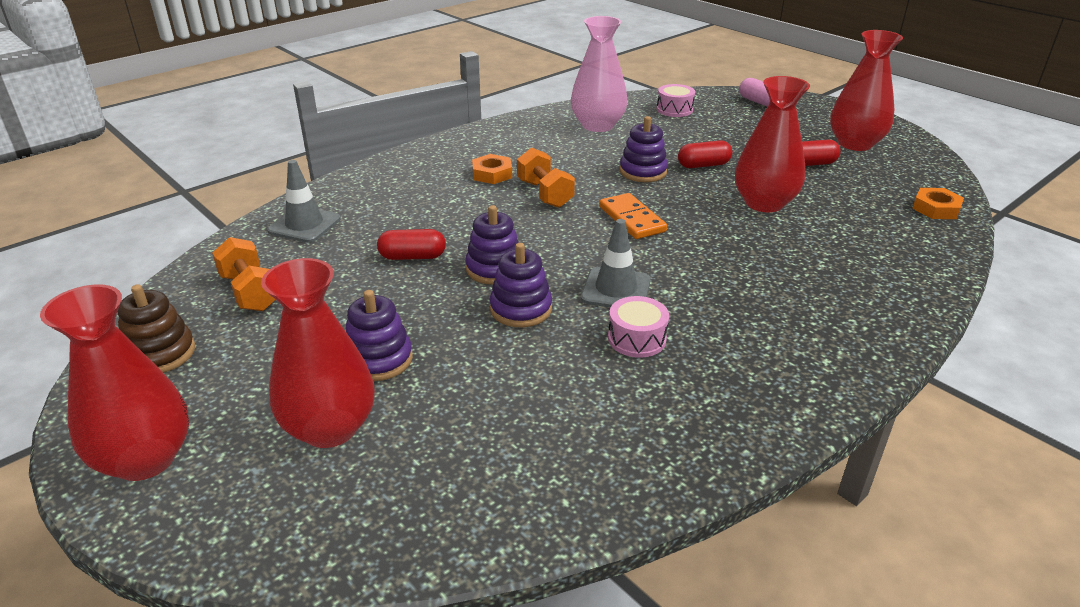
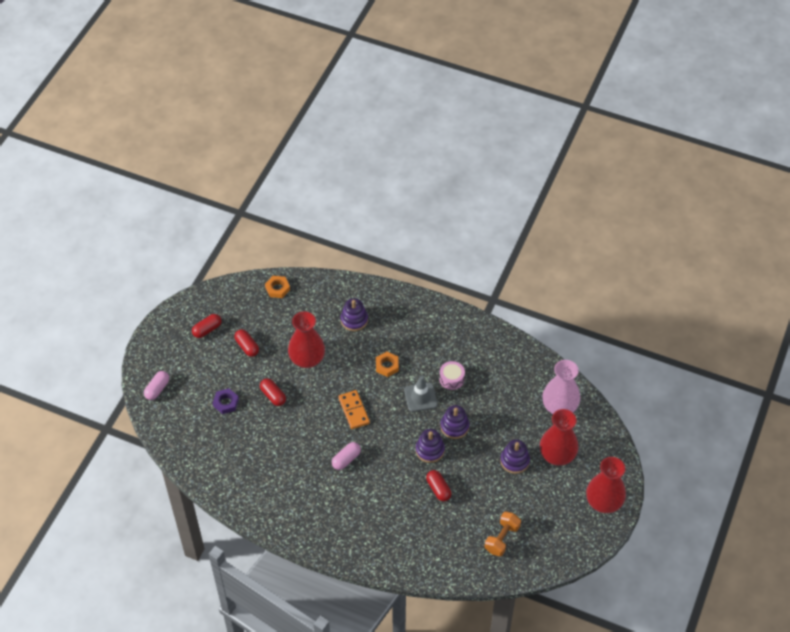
camera: 115 degrees left, 20 degrees up
(160, 354) = (557, 542): brown stacking toy -> none
(304, 225) = (437, 555): grey traffic cone -> none
(492, 174) = (335, 495): orange nut -> orange nut (387, 366)
(545, 194) = (346, 459): orange dumbbell -> pink capsule
(597, 125) = (239, 467): pink vase -> pink vase (559, 406)
(632, 219) = (353, 410): orange domino -> orange domino turned 60 degrees counterclockwise
(643, 172) = (296, 422): purple stacking toy -> purple stacking toy (354, 320)
(674, 109) = (192, 432): pink drum -> none
(710, 134) = (226, 403): none -> purple nut
(855, 144) = (207, 329): red vase -> red capsule

